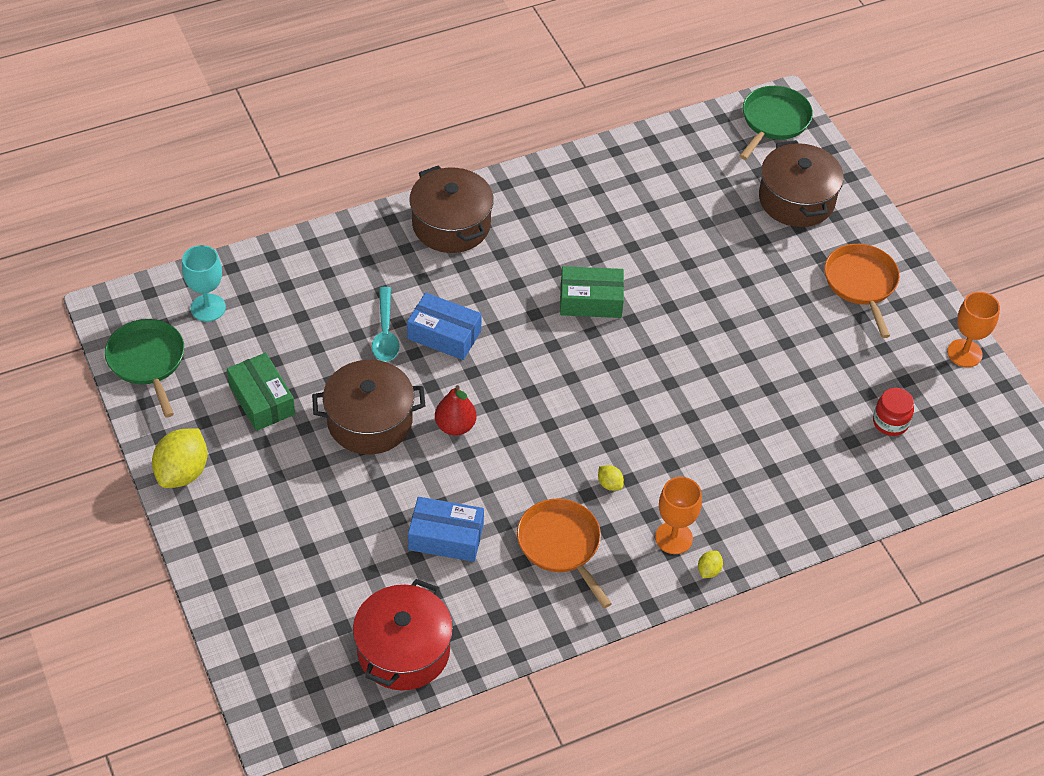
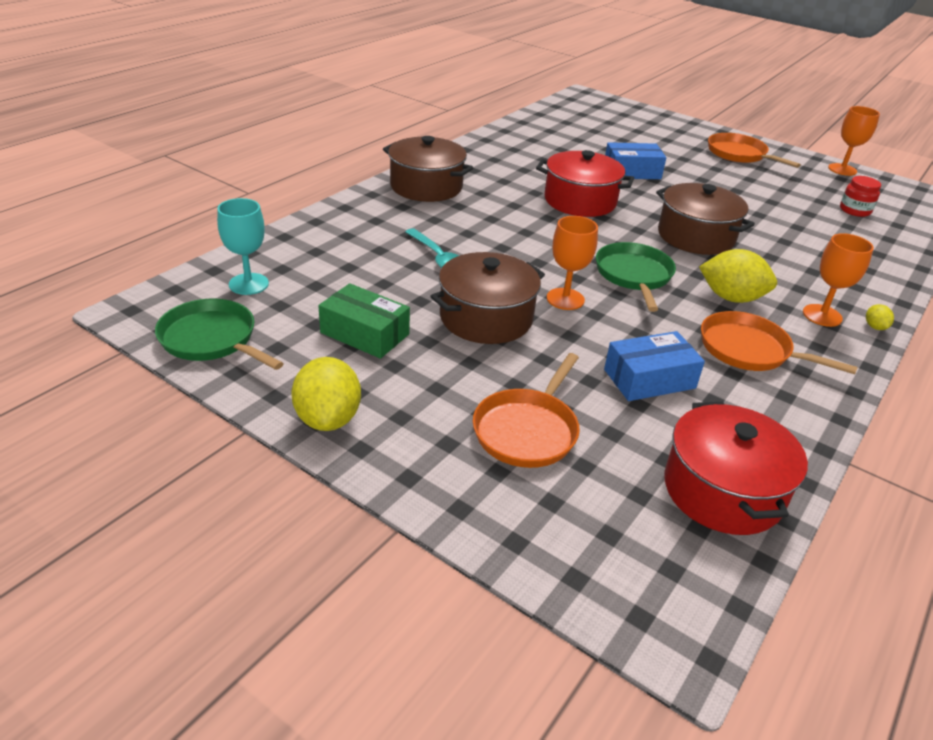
camera: 30 degrees left, 15 degrees down
(311, 542) = (527, 430): none -> orange pan
(444, 334) = (490, 246): blue box -> blue box (632, 171)
(455, 426) = (565, 299): red pear -> orange goblet
(591, 300) = (580, 201): green box -> red pot
(609, 484) = (731, 298): yellow lemon -> yellow lemon, size x2.20
(773, 121) = (589, 102): green pan -> green pan (634, 275)
(796, 199) = (648, 129): brown pot -> brown pot (696, 236)

